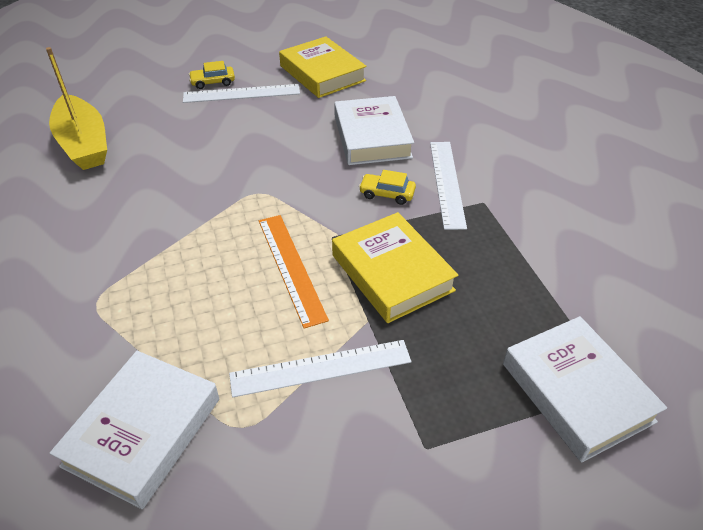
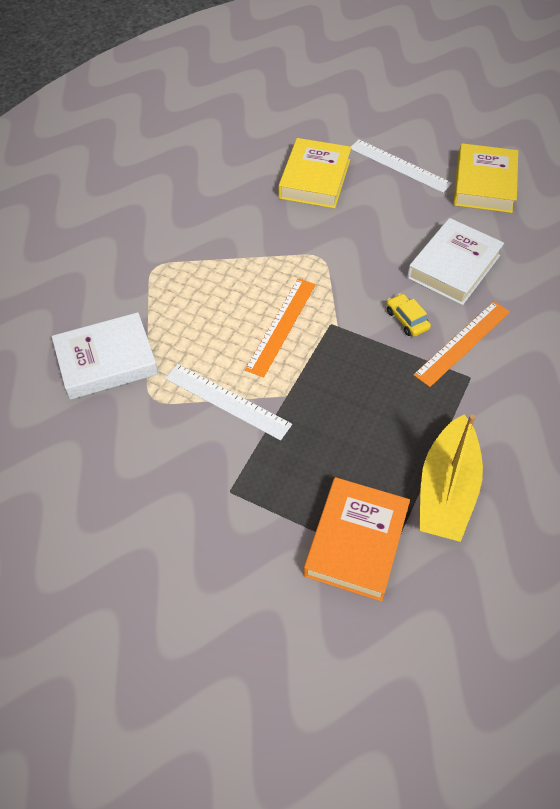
camera: 45 degrees right, 10 degrees up
(84, 144) = (252, 144): yellow boat -> yellow boat (446, 490)
(213, 82) = (389, 142): yellow car -> none
(392, 273) = (339, 377): yellow book -> yellow book (314, 179)
(447, 183) = (462, 343): white ruler -> orange ruler
(576, 392) = (356, 542): white book -> orange book

